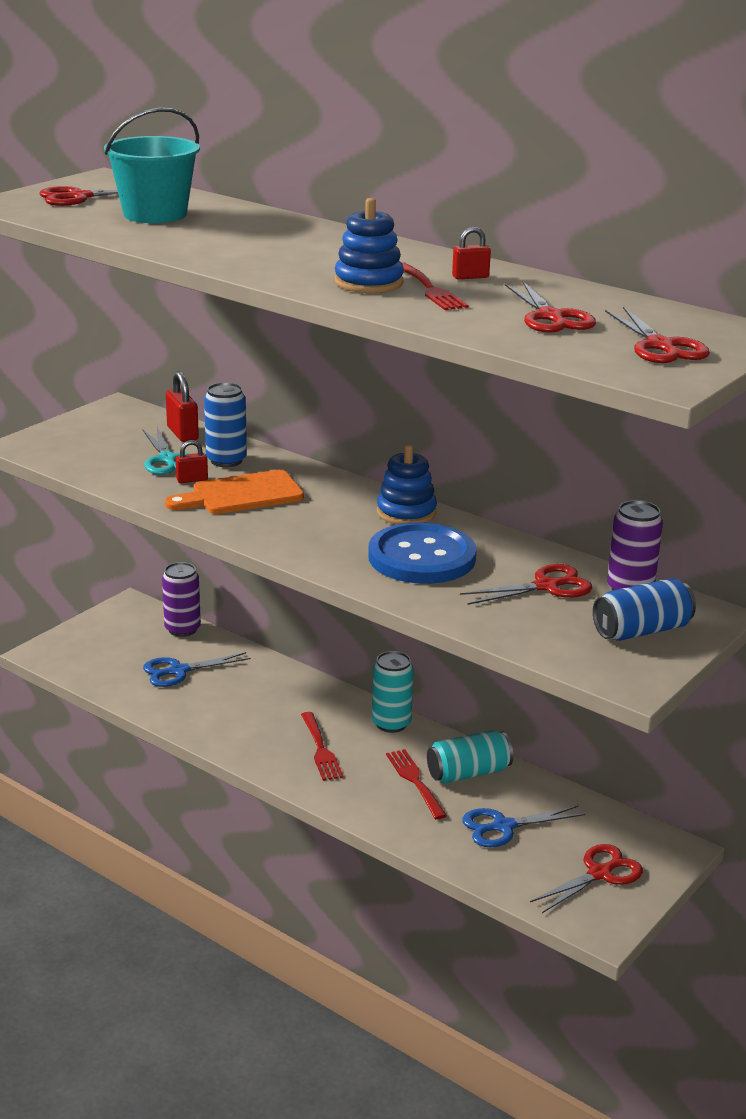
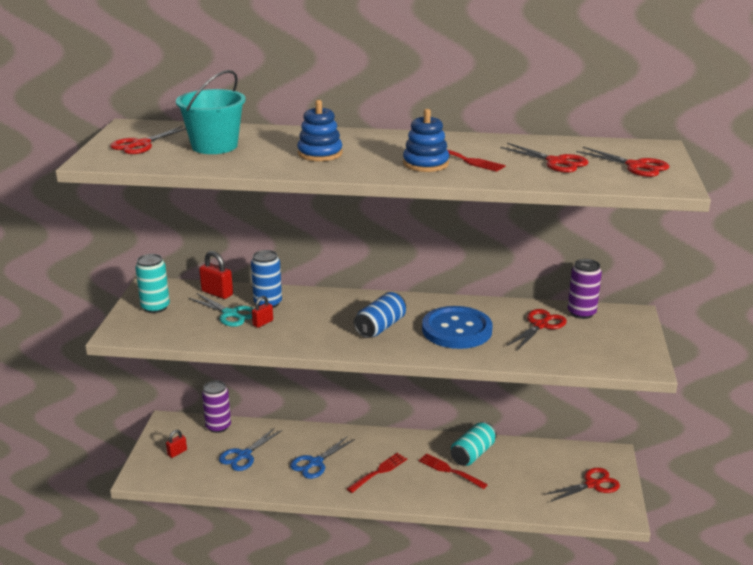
camera: 30 degrees left, 0 degrees up
(241, 494) = (306, 323): orange cutting board -> none
(320, 749) = (378, 472): red fork -> red fork turned 90 degrees counterclockwise
(391, 723) = (402, 440): turquoise can -> turquoise can (155, 307)
(406, 512) = (414, 304): blue stacking toy -> blue stacking toy (320, 153)
(470, 277) = (472, 146): red padlock -> red padlock (177, 452)
(503, 827) = (521, 478): blue scissors -> blue scissors (315, 463)
(600, 873) = (592, 484): red scissors -> red scissors turned 45 degrees clockwise
(642, 630) = (615, 335): blue can -> blue can (380, 327)

